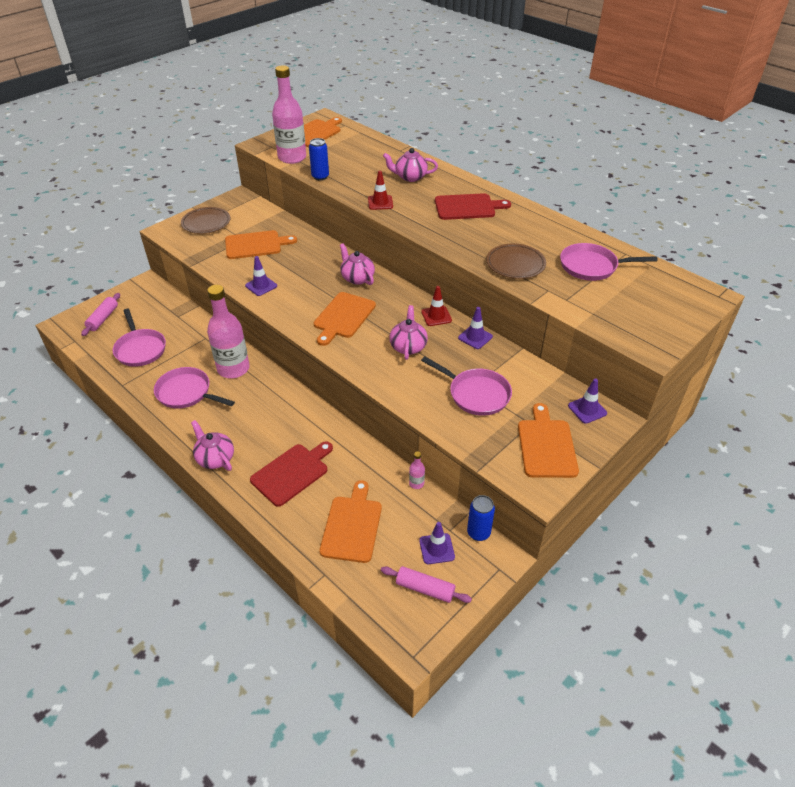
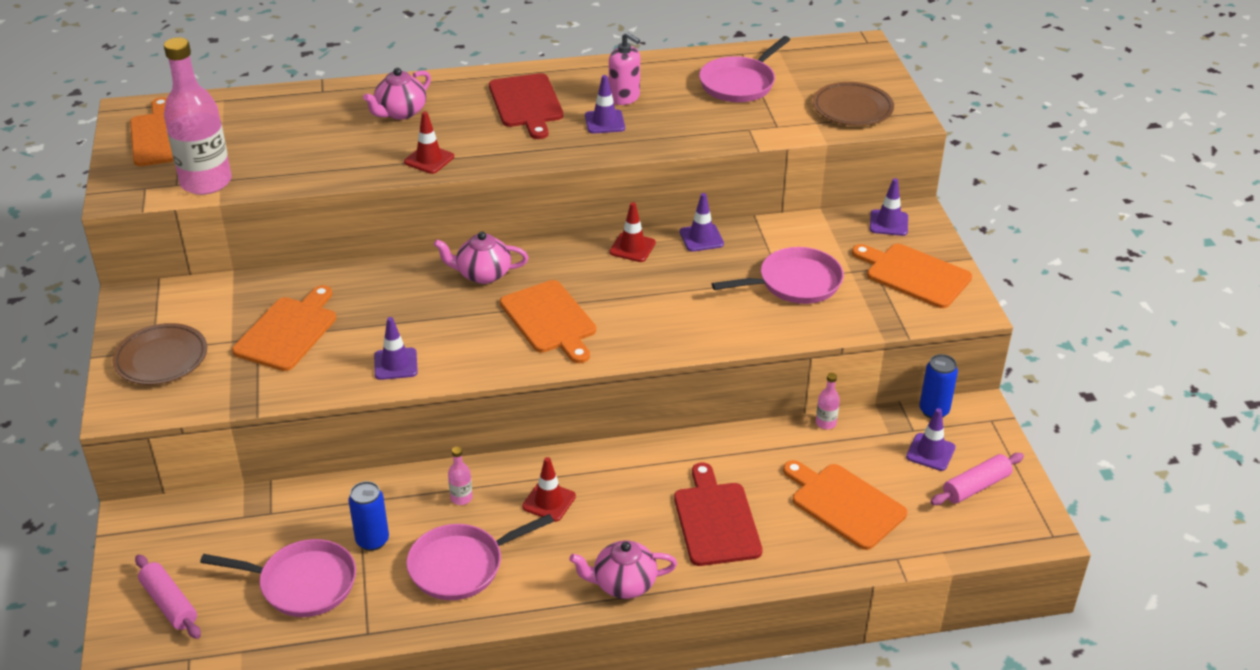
camera: 55 degrees left, 5 degrees down
(233, 369) = (461, 498): pink bottle -> pink bottle, size x0.40
(255, 400) = (549, 501): none -> red traffic cone
(320, 177) = (295, 179): blue can -> blue can (372, 540)
(408, 347) = (664, 294): pink teapot -> none
(467, 207) = (526, 103): red cutting board -> red cutting board turned 135 degrees clockwise
(484, 238) = (604, 122): none -> purple traffic cone
(515, 264) = (679, 126): brown plate -> brown plate (852, 109)
(517, 234) = (624, 97): none -> pink soap dispenser

